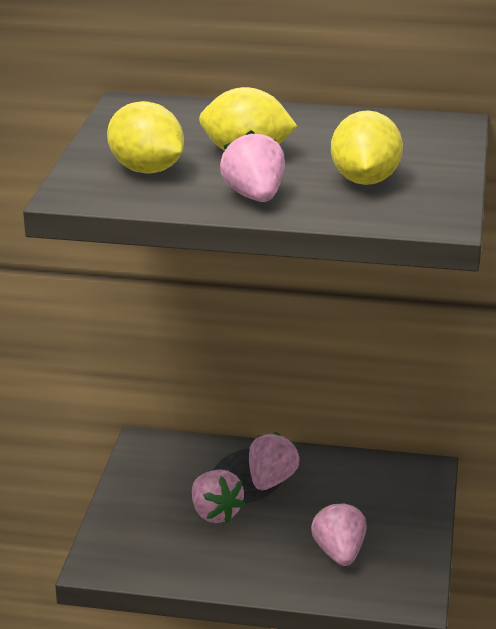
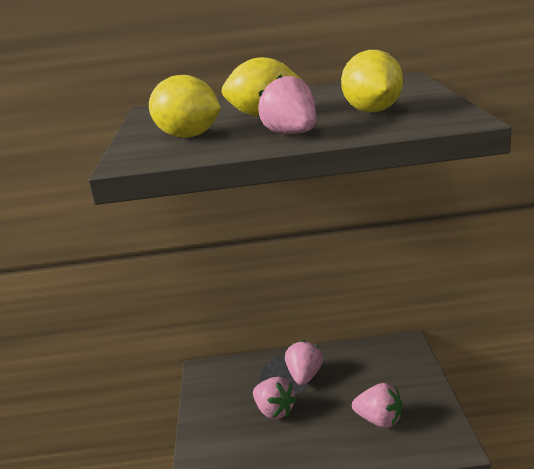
camera: 10 degrees left, 5 degrees down
(339, 553) = (379, 420): pink strawberry -> pink strawberry turned 135 degrees clockwise

